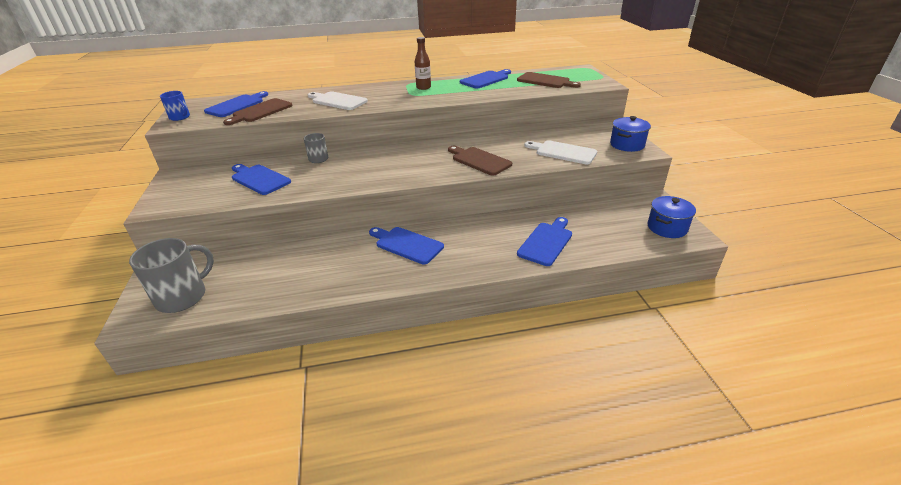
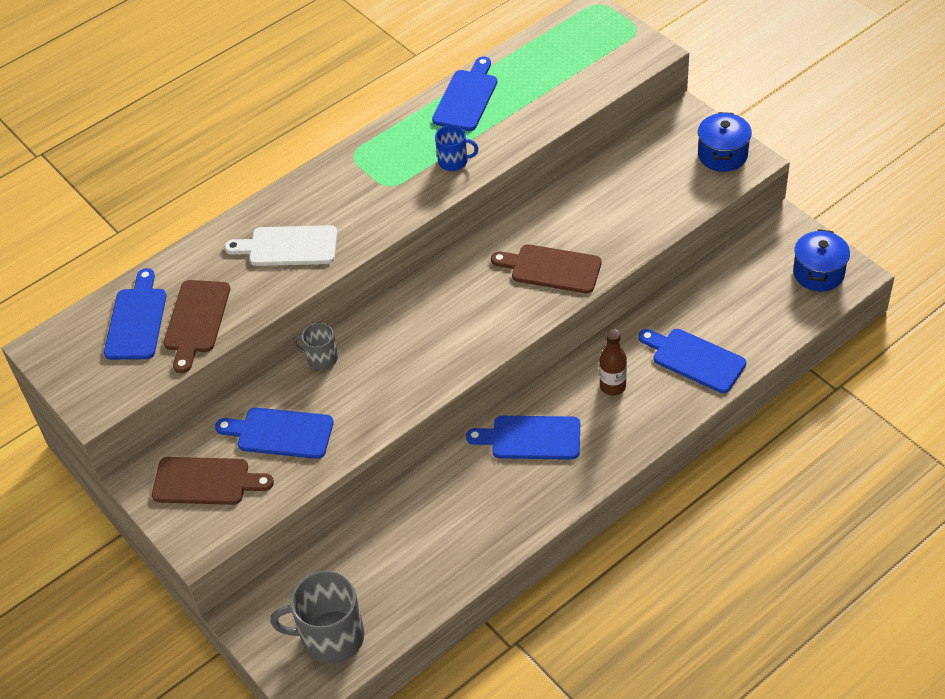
camera: 25 degrees left, 15 degrees up
(180, 117) = (83, 385): blue mug -> blue mug (454, 161)
(182, 297) = (331, 637): grey mug -> grey mug turned 105 degrees counterclockwise
(423, 87) = (388, 158): brown bottle -> brown bottle (612, 386)
(545, 81) = (560, 71): brown cutting board -> brown cutting board (206, 481)
(546, 242) = (694, 359): blue cutting board -> blue cutting board turned 60 degrees counterclockwise
(563, 152) = (649, 205): white cutting board -> none

